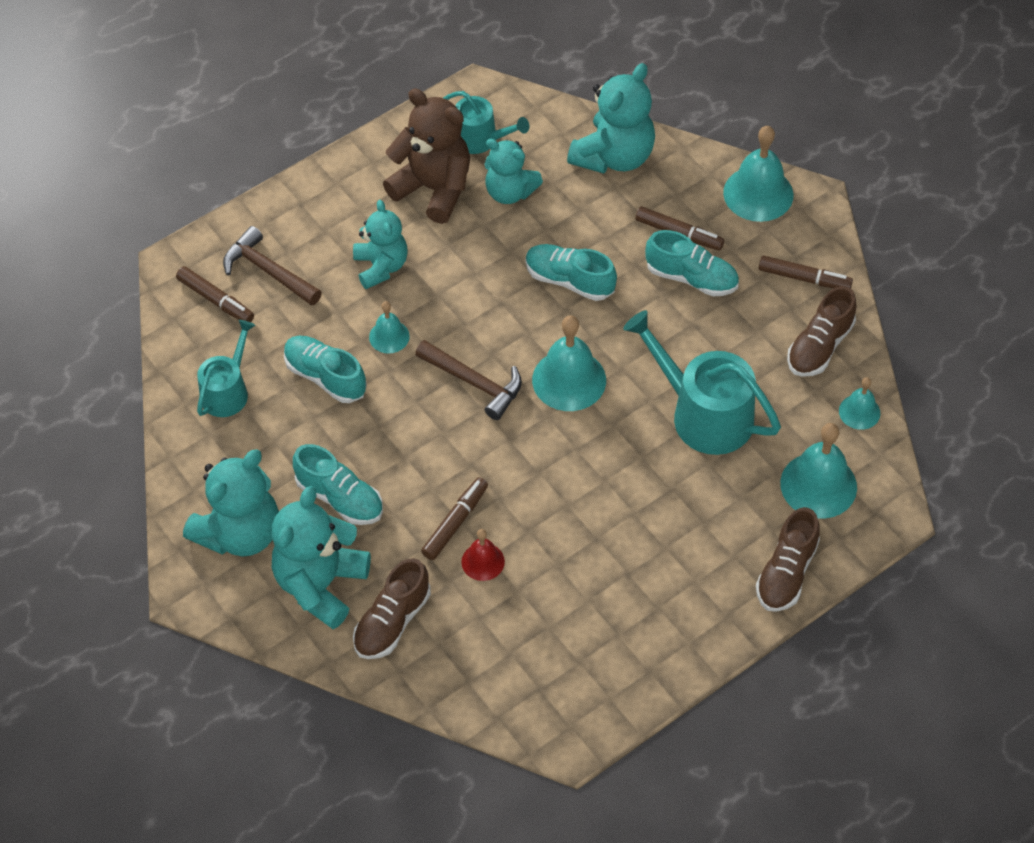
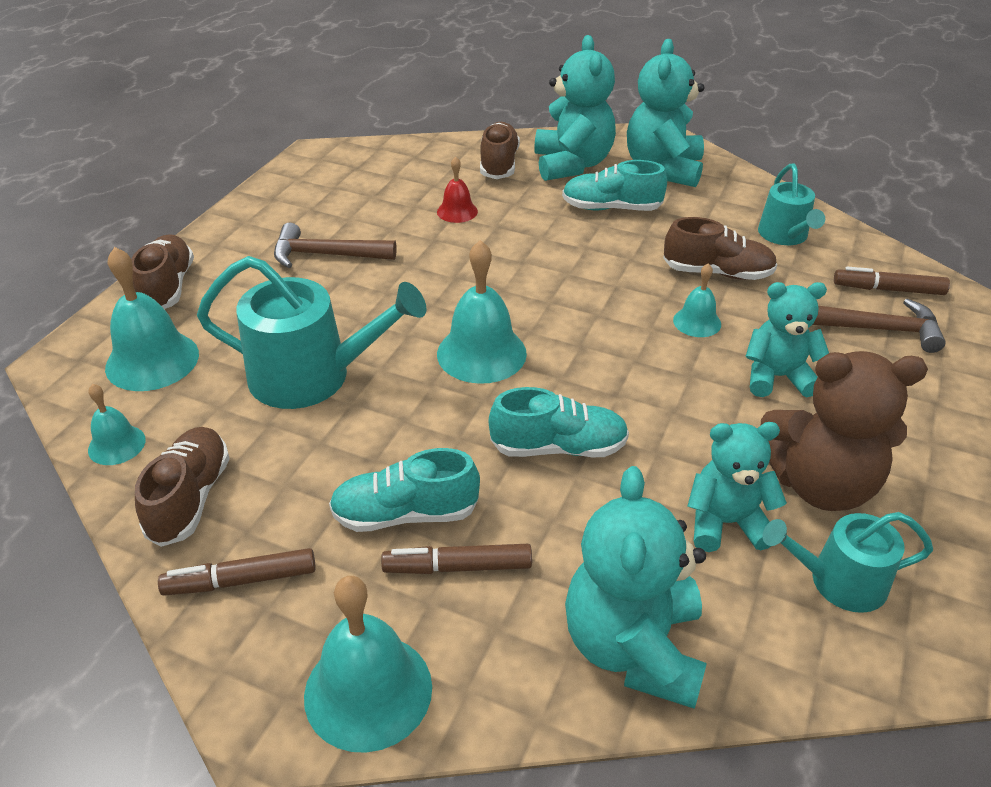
camera: 150 degrees right, 15 degrees down
(325, 377) = (717, 273): turquoise shoe -> brown shoe
(381, 266) = (777, 377): turquoise teddy bear -> turquoise teddy bear turned 135 degrees clockwise
(455, 522) = (501, 224): brown marker -> none
(474, 383) = (576, 317): brown hammer -> brown hammer (326, 255)

